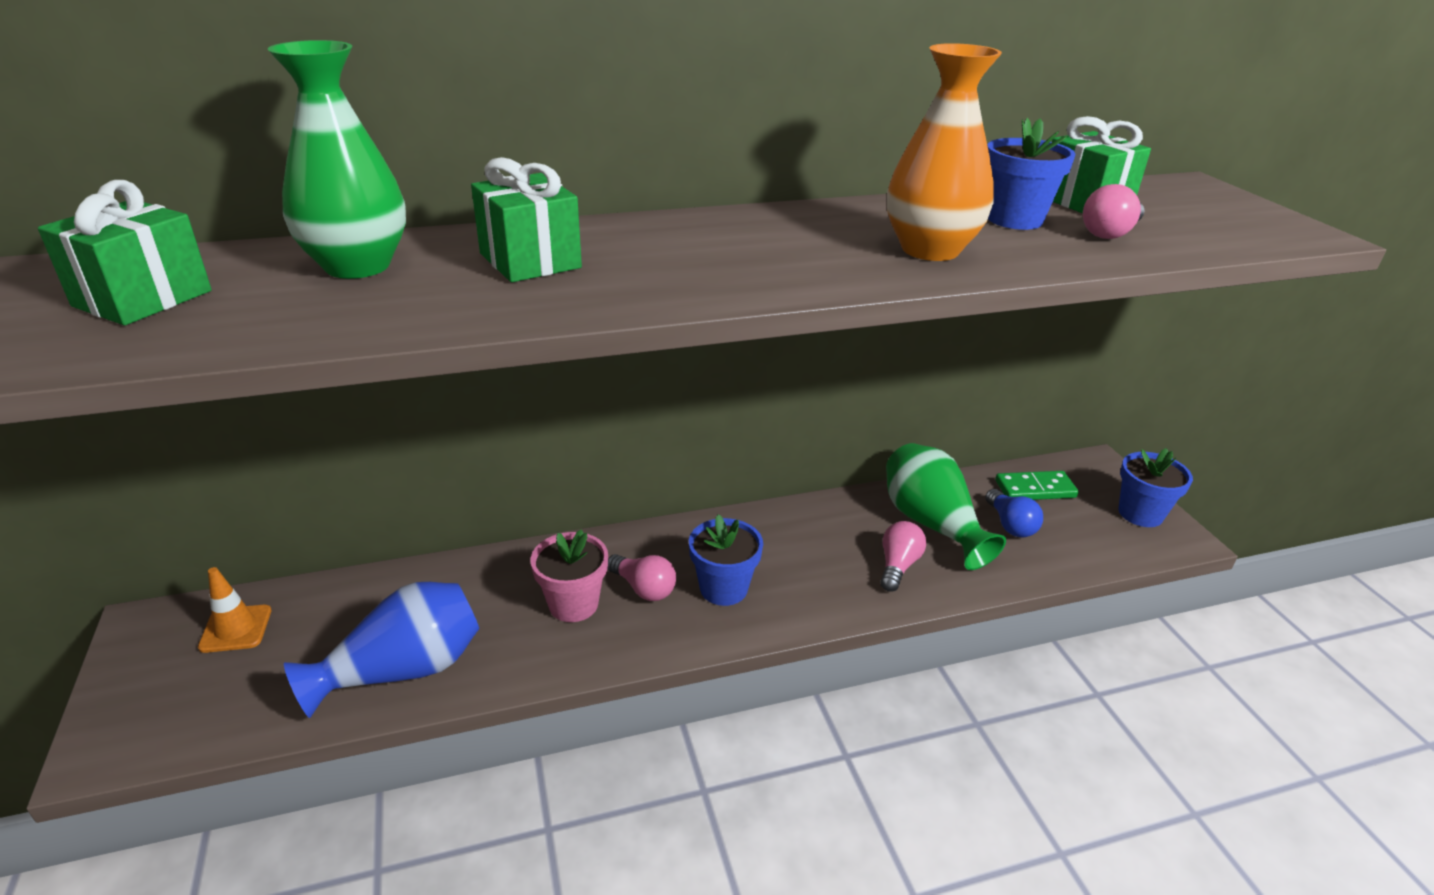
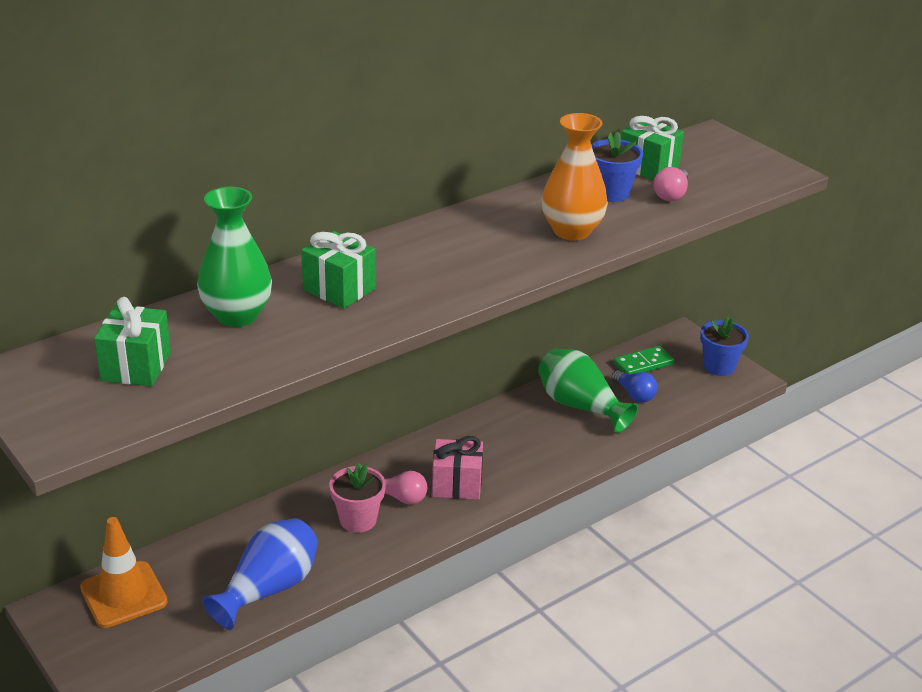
camera: 20 degrees left, 0 degrees up
(236, 629) = (123, 595): orange traffic cone -> orange traffic cone, size x1.64
(723, 588) = (457, 485): blue flower pot -> pink gift
(898, 566) = (568, 441): pink light bulb -> none

